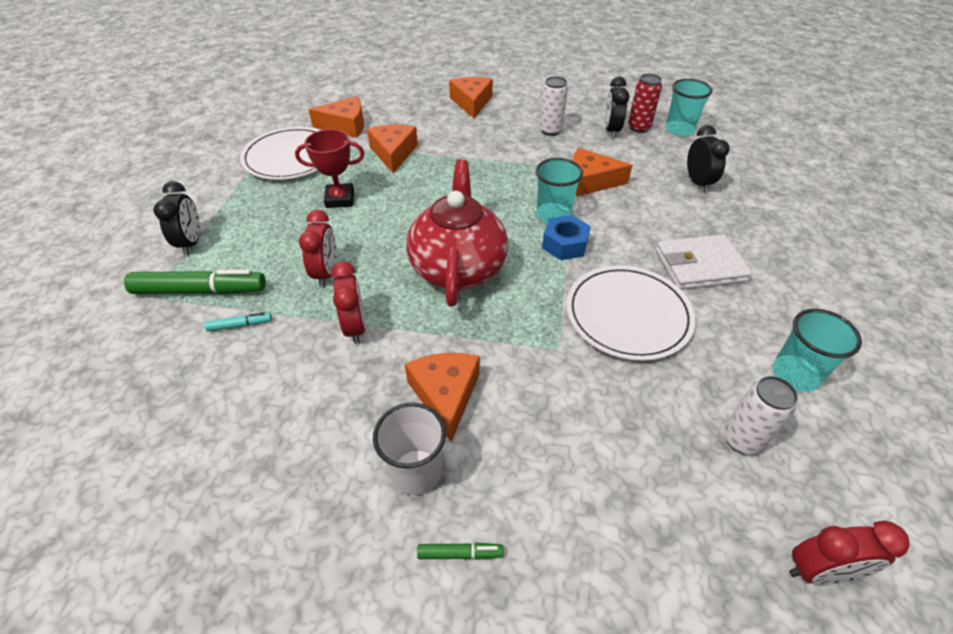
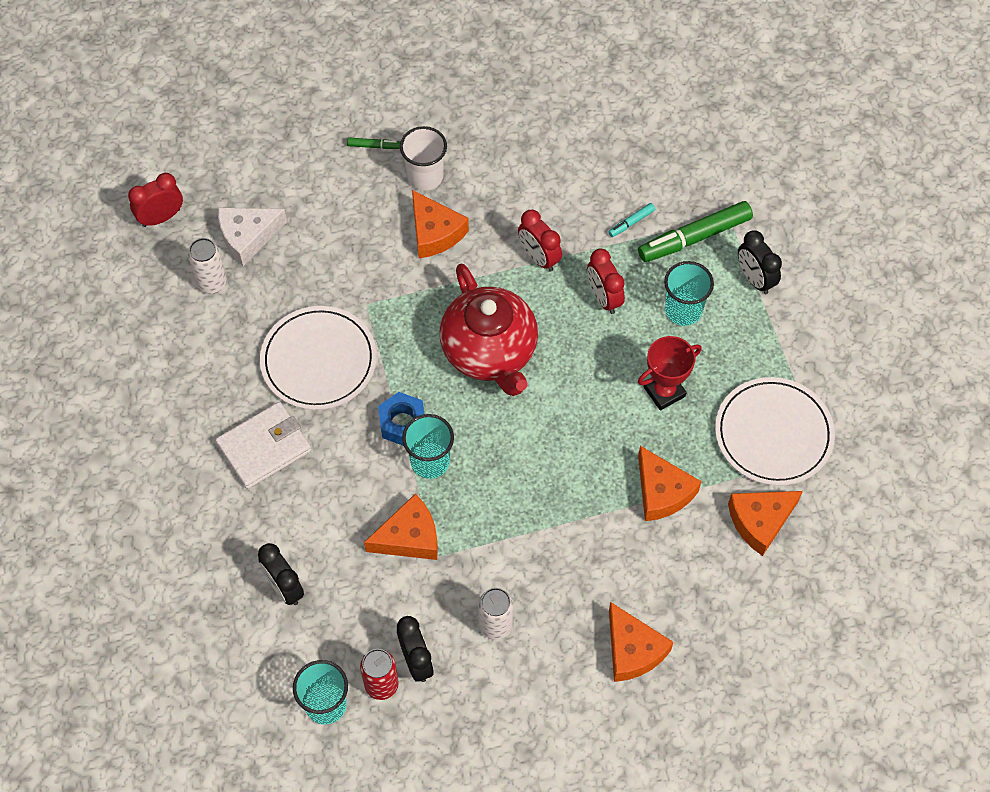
camera: 155 degrees right, 15 degrees up
(460, 553) = (374, 146): green marker -> green marker turned 150 degrees counterclockwise
(685, 483) = (248, 237): none -> white cheese
(795, 374) = (173, 354): turquoise cup -> turquoise cup (683, 310)

